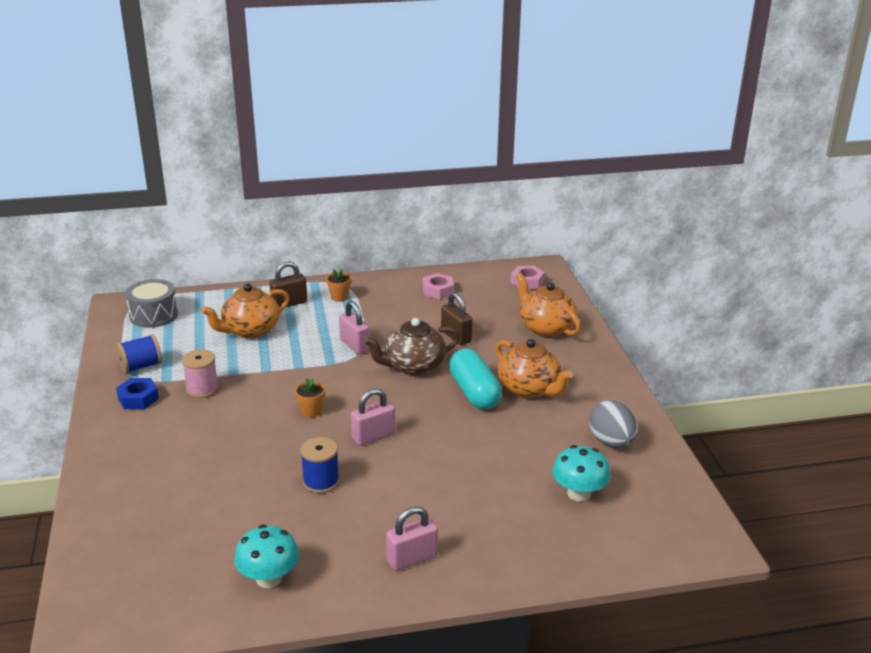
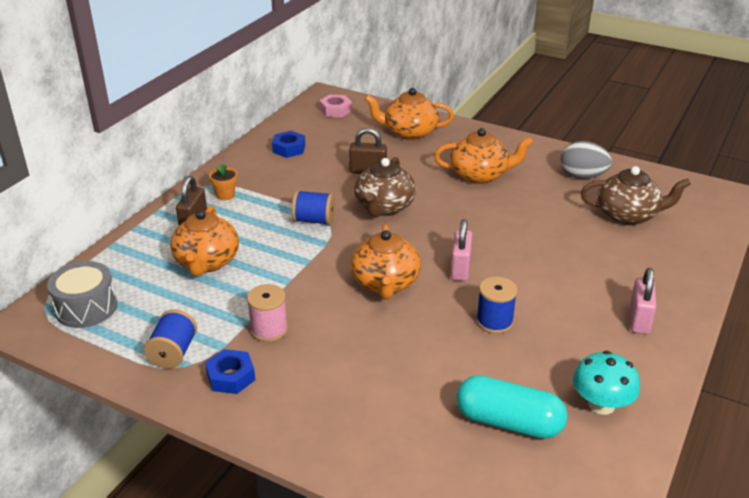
camera: 50 degrees left, 5 degrees up
(311, 411) = (385, 284): orange flower pot -> orange teapot
(354, 345) = (314, 220): pink padlock -> blue spool
(438, 290) = (289, 149): pink nut -> blue nut
(474, 392) = (456, 198): turquoise capsule -> turquoise capsule (509, 422)
(579, 493) = (628, 215): turquoise mushroom -> brown teapot

